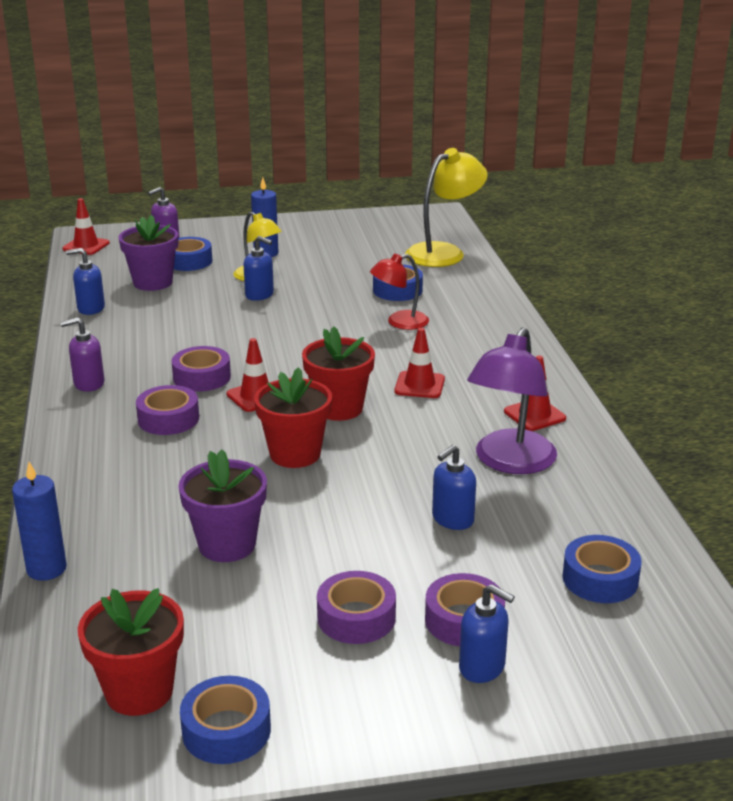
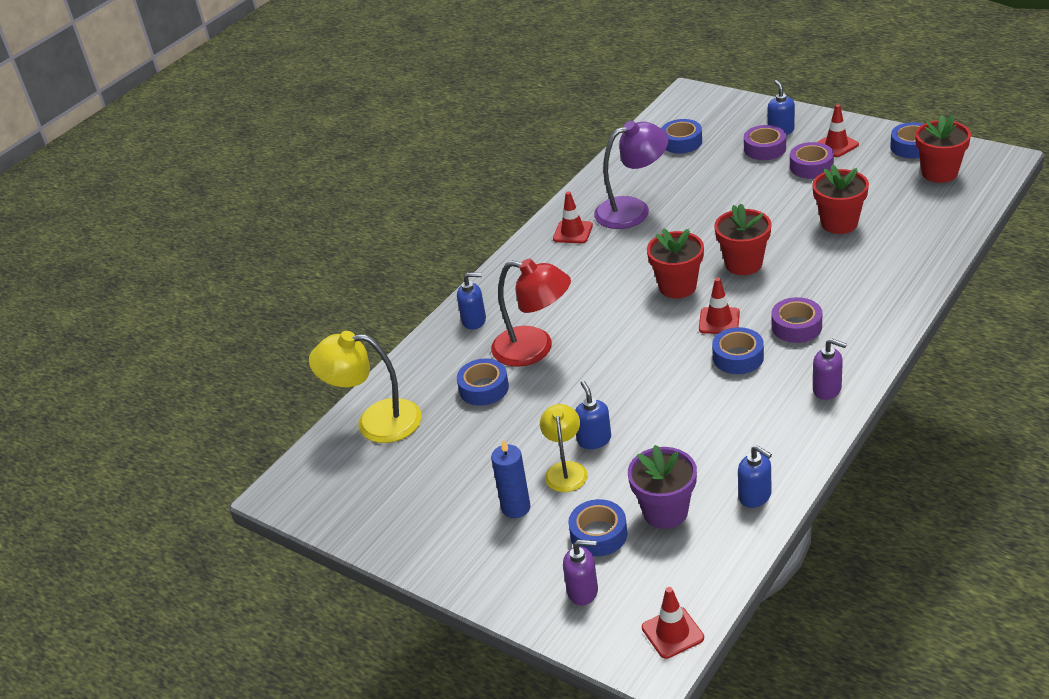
camera: 130 degrees left, 10 degrees up
(46, 569) = (949, 247): blue candle -> none
(202, 377) = (738, 357): purple tape -> blue tape
(227, 545) = (839, 223): purple flower pot -> red flower pot
(399, 322) = (534, 349): red lamp -> red lamp, size x1.60
(419, 385) = (604, 283): red traffic cone -> red traffic cone (836, 145)
(452, 519) = (708, 192): blue soap dispenser -> blue soap dispenser (474, 320)

